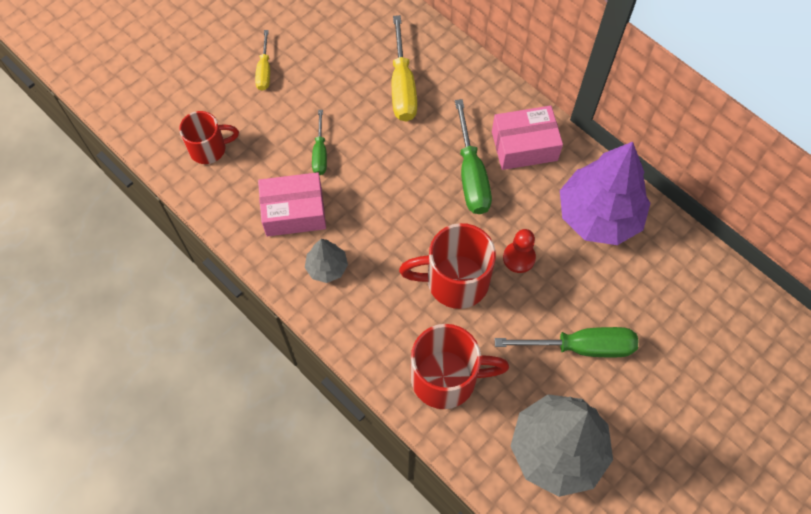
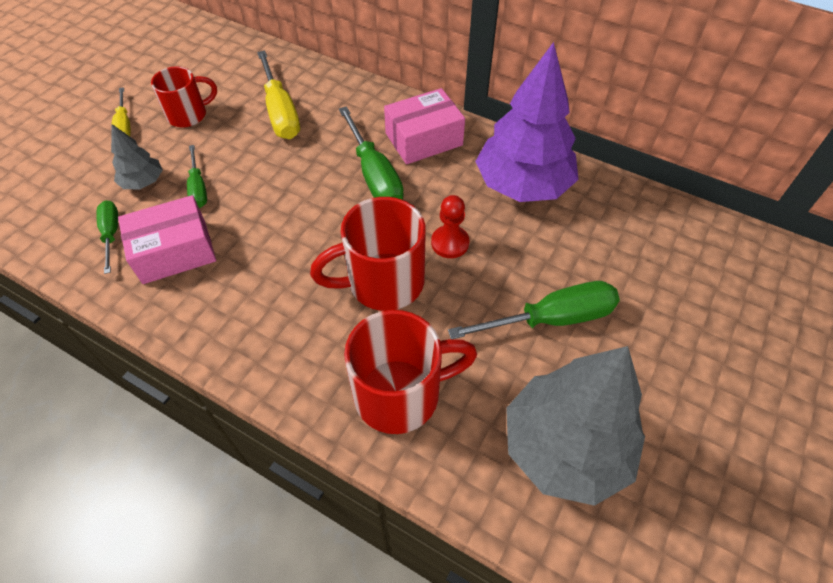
camera: 15 degrees left, 10 degrees down
(209, 148) = (63, 209): red mug -> red mug (189, 115)
(245, 183) = (111, 234): none -> green screwdriver
(327, 267) = (224, 302): grey tree -> grey tree (143, 182)

